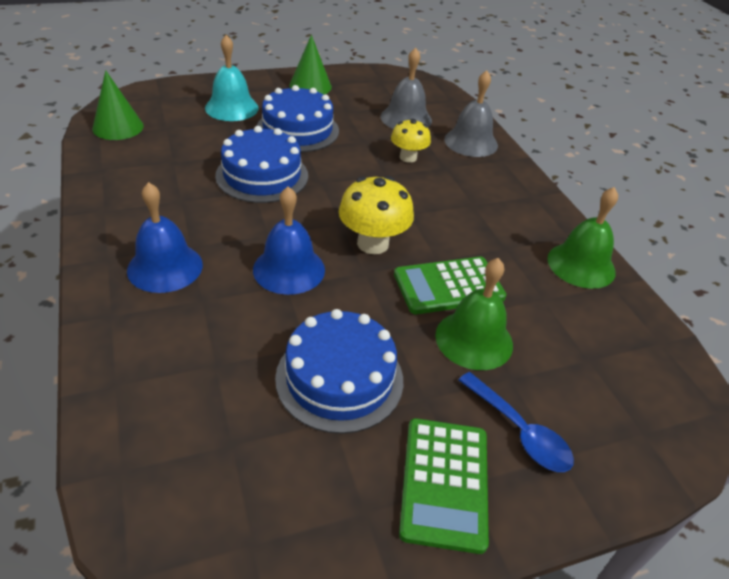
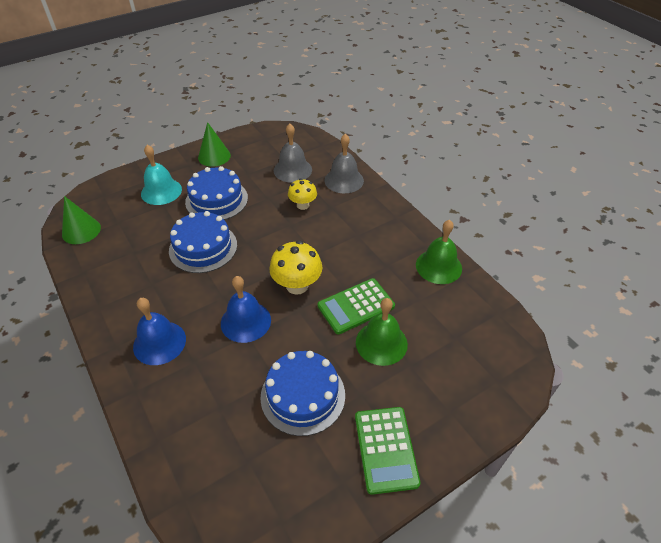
camera: 10 degrees left, 5 degrees up
(519, 431) = (423, 401): blue spoon -> none

